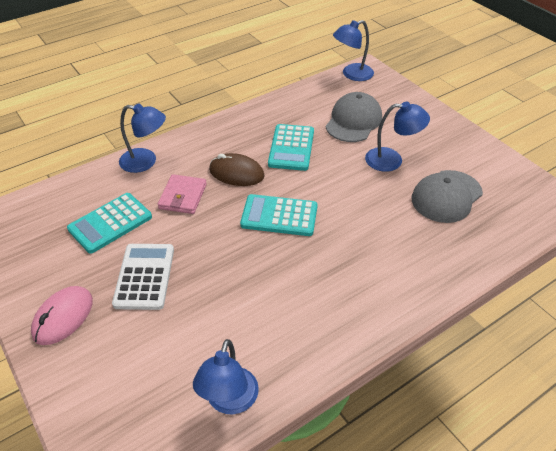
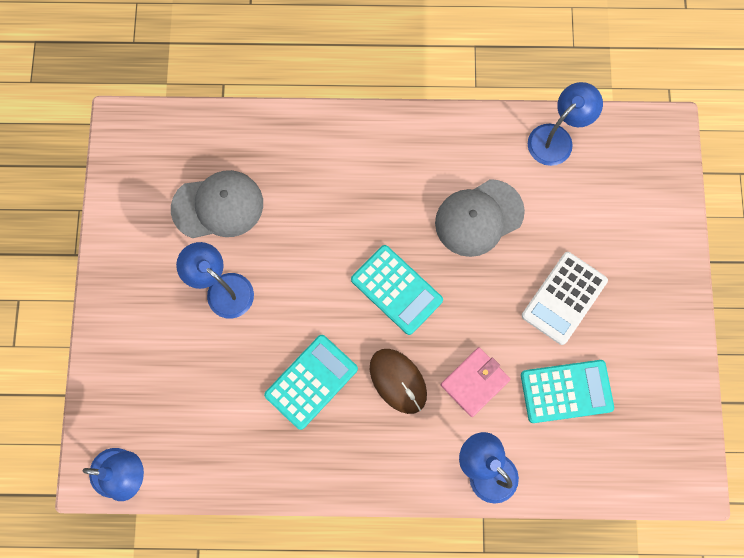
camera: 145 degrees left, 30 degrees up
(63, 317) = (653, 298): pink mouse -> none
(353, 121) = (205, 379): grey cap -> grey cap (479, 218)

